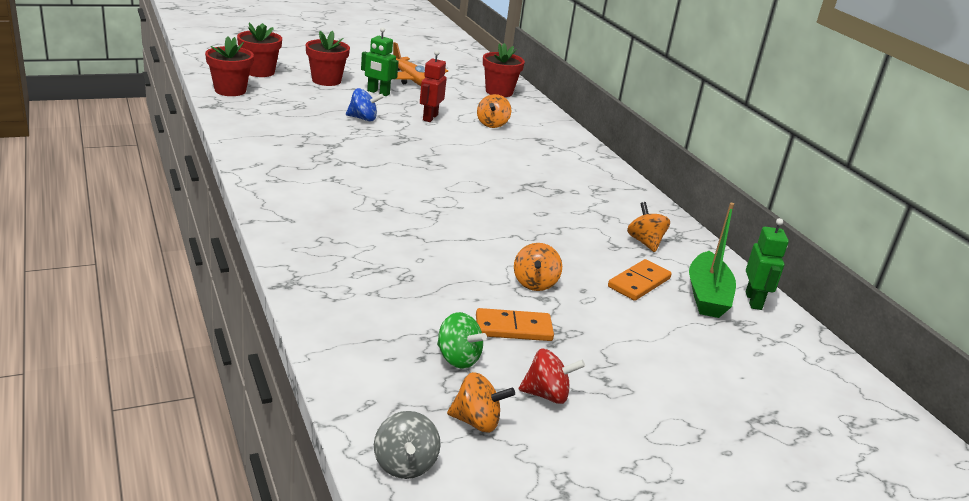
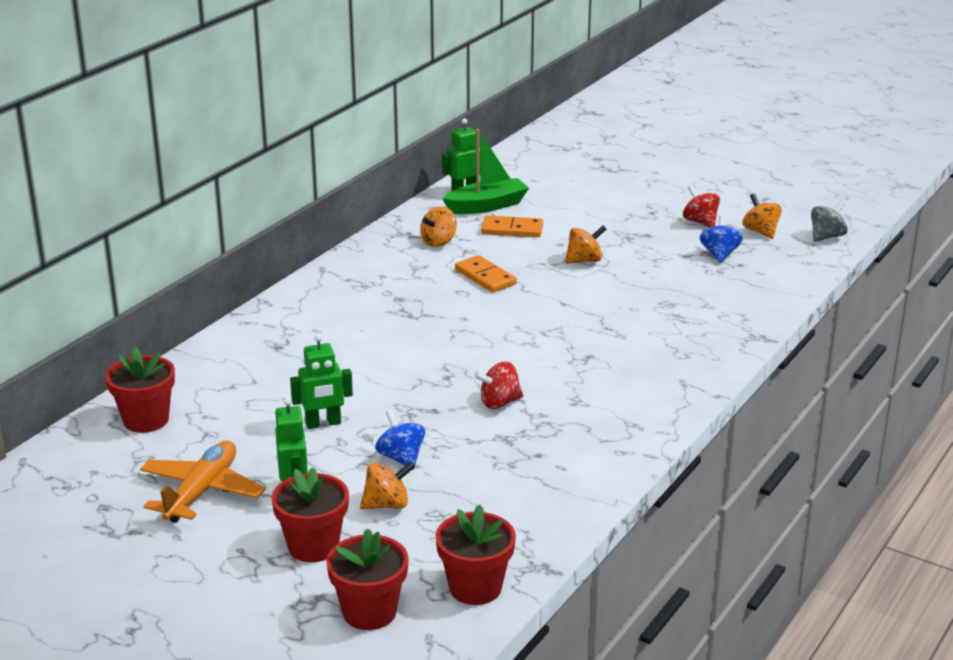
camera: 120 degrees left, 0 degrees up
(372, 159) = (499, 403): none -> red spinning top
(430, 117) = (323, 423): red robot -> green robot
(457, 358) = (719, 254): green spinning top -> blue spinning top
(492, 124) = (278, 383): orange spinning top -> orange spinning top (387, 504)
(513, 328) = (654, 250): orange domino -> orange domino (485, 277)

